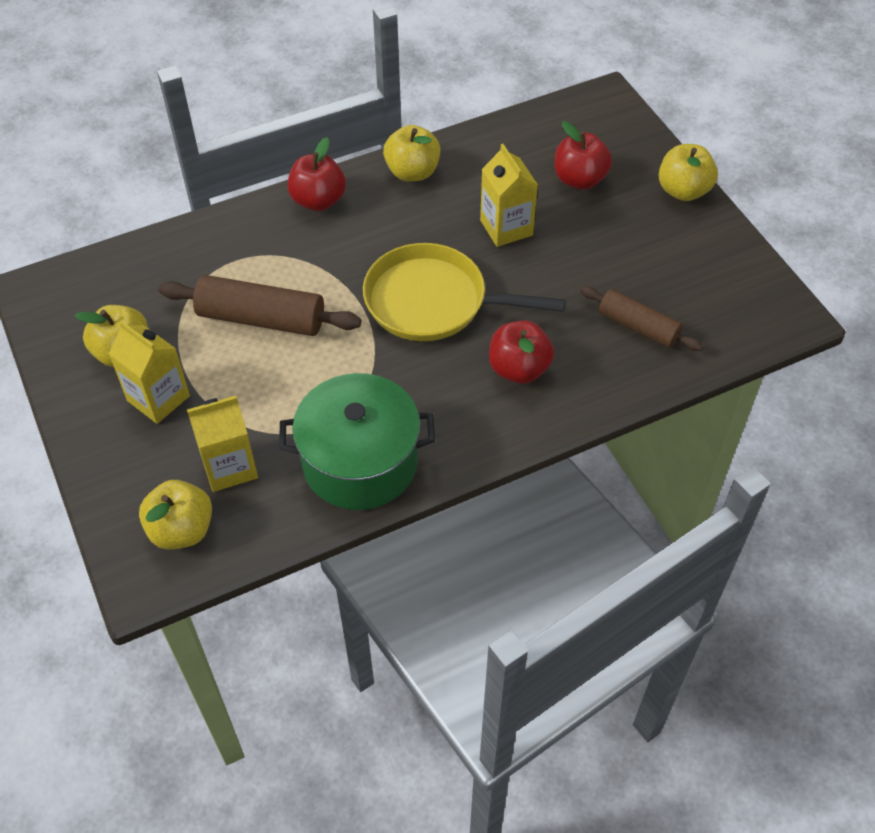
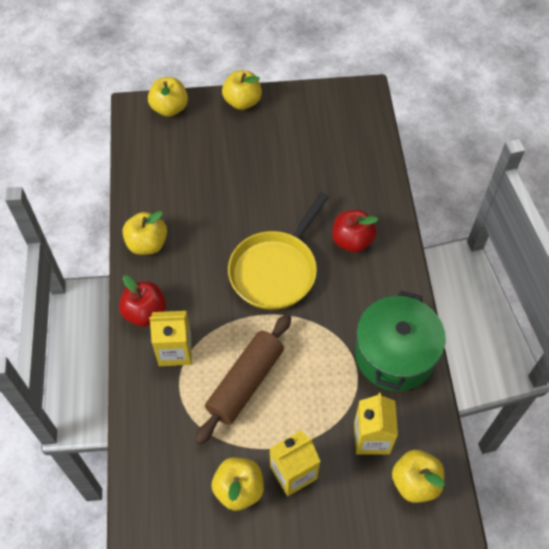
camera: 70 degrees left, 5 degrees up
(506, 228) = (228, 206): yellow carton -> yellow carton (175, 351)
(579, 179) = (205, 151): red apple -> none
(626, 126) = (169, 108): none -> yellow apple
(638, 326) = (343, 167): brown rolling pin -> none

